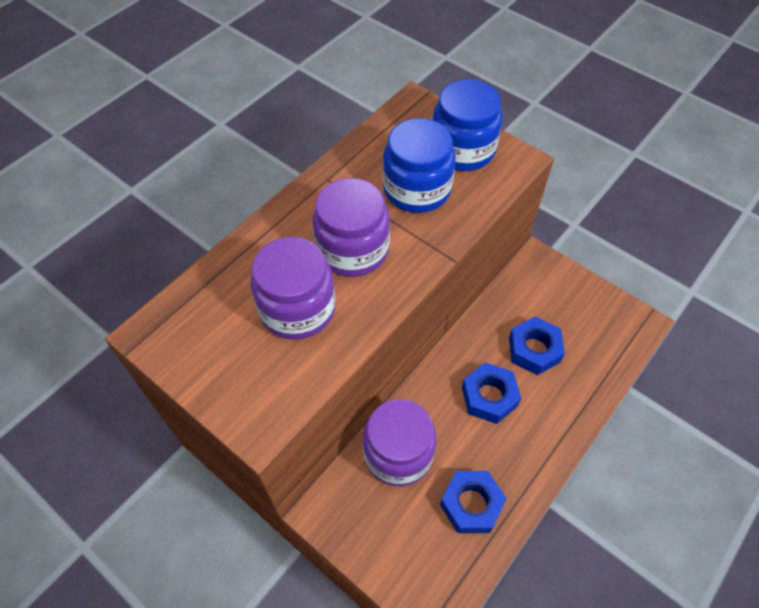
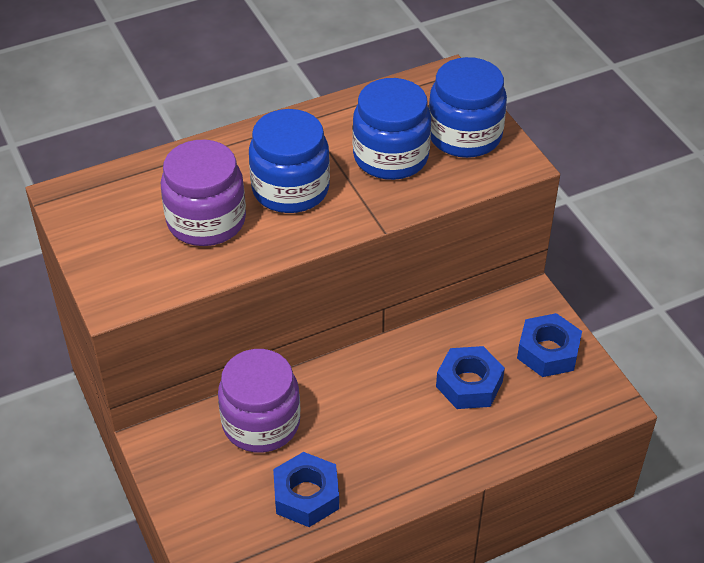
camera: 25 degrees right, 10 degrees down
(352, 250) = (290, 189): purple jar -> blue jar
(489, 397) = (389, 409): blue nut -> blue nut (548, 352)

